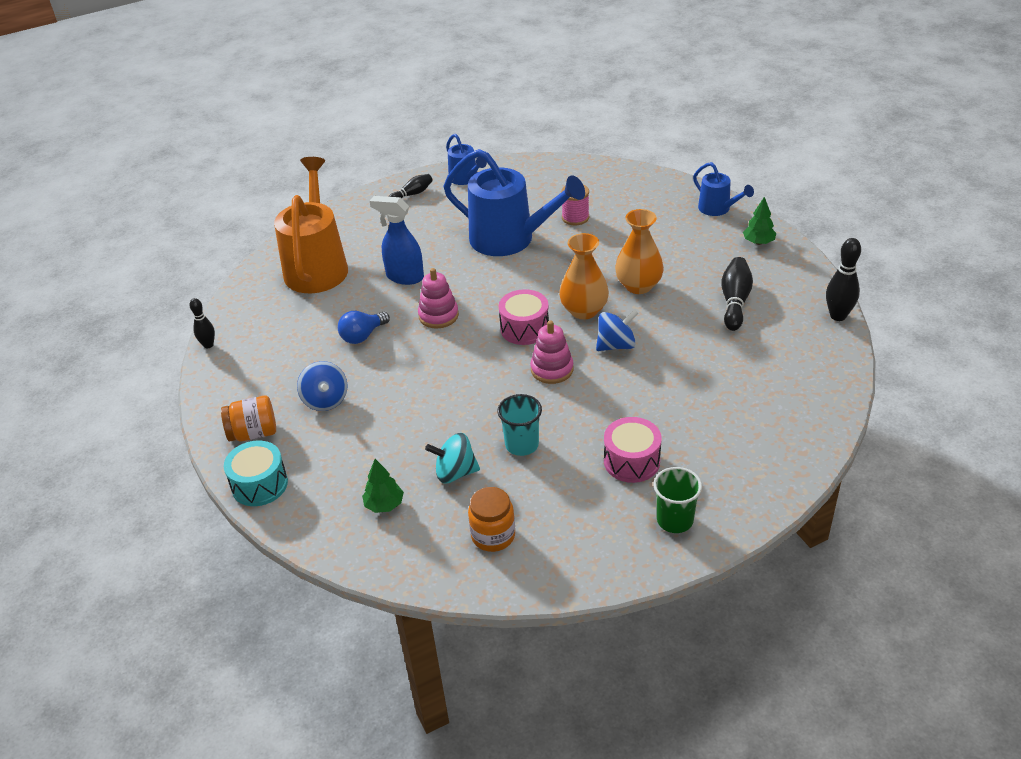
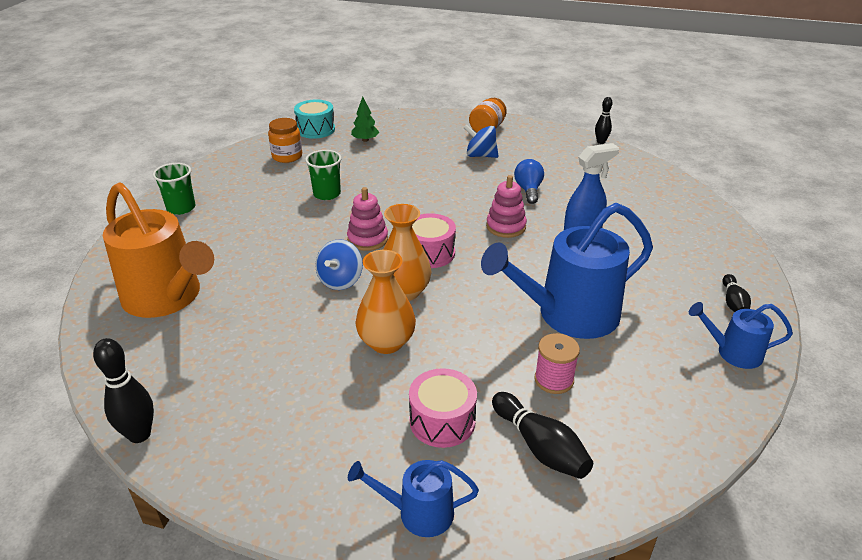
camera: 130 degrees right, 5 degrees down
(259, 484) = (442, 118): turquoise drum -> turquoise drum (316, 129)
(317, 266) = (653, 207): orange watering can -> orange watering can (167, 298)
(455, 472) = (348, 166): turquoise spinning top -> none
(522, 444) = (327, 194): turquoise cup -> green cup
(631, 461) = (241, 220): pink drum -> pink drum (442, 421)
(735, 302) = (271, 383): black bowling pin -> black bowling pin (540, 447)
(758, 242) = (313, 487): green tree -> none

